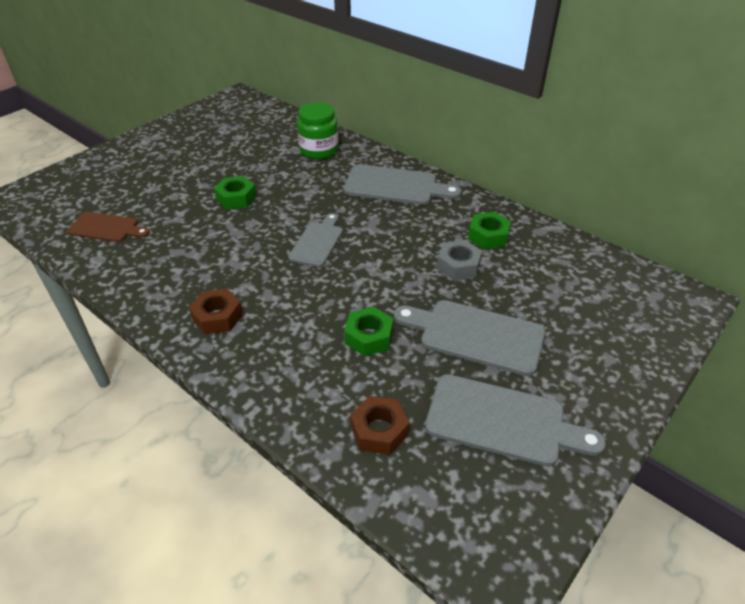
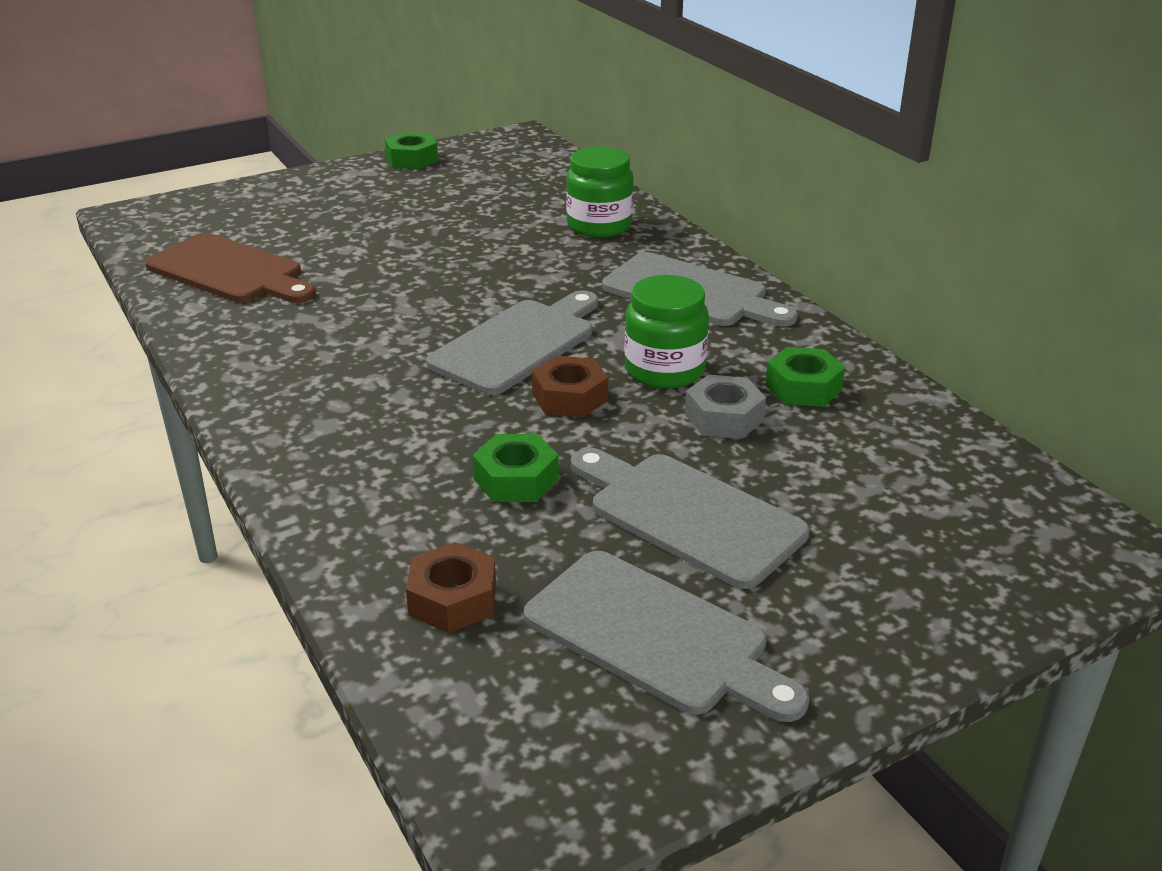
camera: 20 degrees right, 10 degrees down
(106, 228) = (230, 271): brown cutting board -> brown cutting board, size x1.56
(217, 317) = (311, 407): brown nut -> brown nut (569, 397)
(236, 198) = (433, 267): green nut -> green nut (412, 159)
(318, 242) = (518, 344): grey cutting board -> grey cutting board, size x1.56
(409, 242) = (664, 370): none -> green jar

